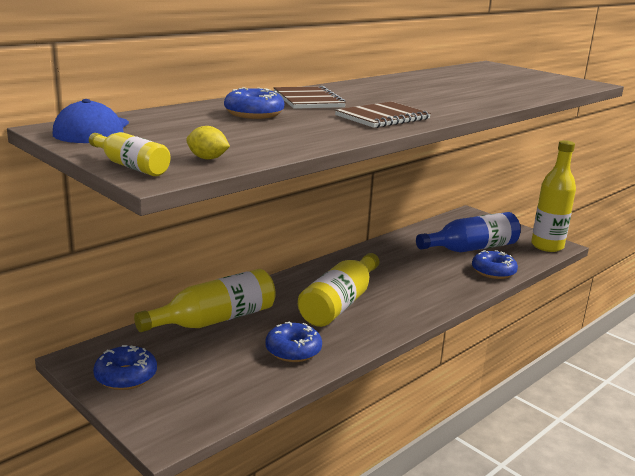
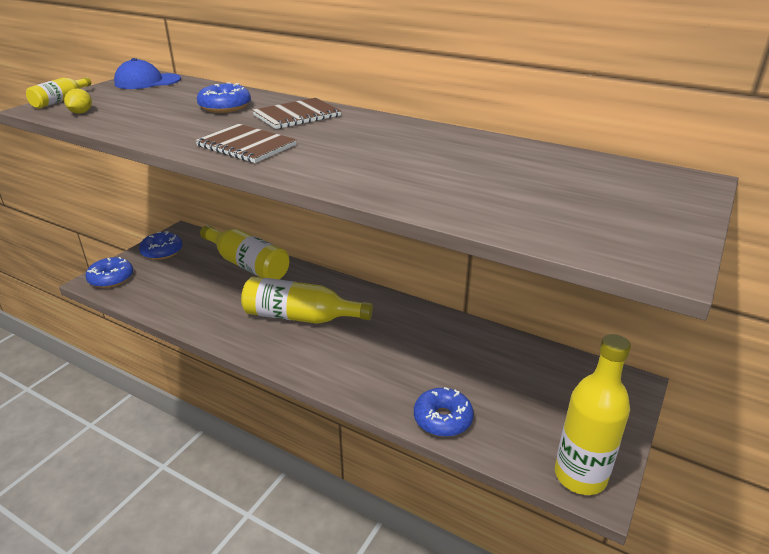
camera: 75 degrees right, 10 degrees up
(293, 350) = (209, 307): blue donut -> blue donut (111, 279)
(471, 248) = (503, 394): blue bottle -> none

